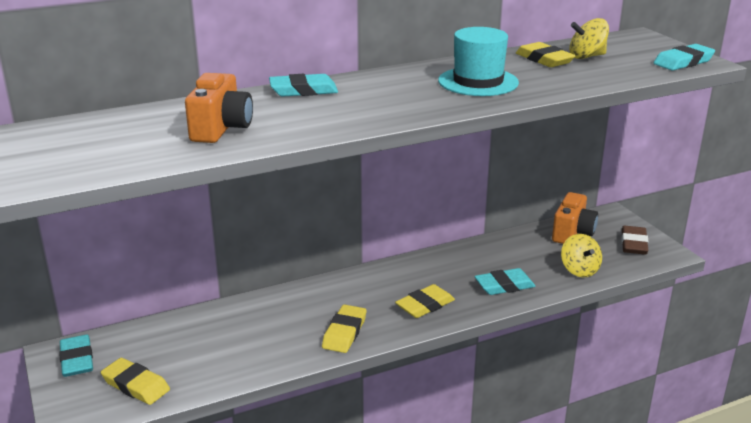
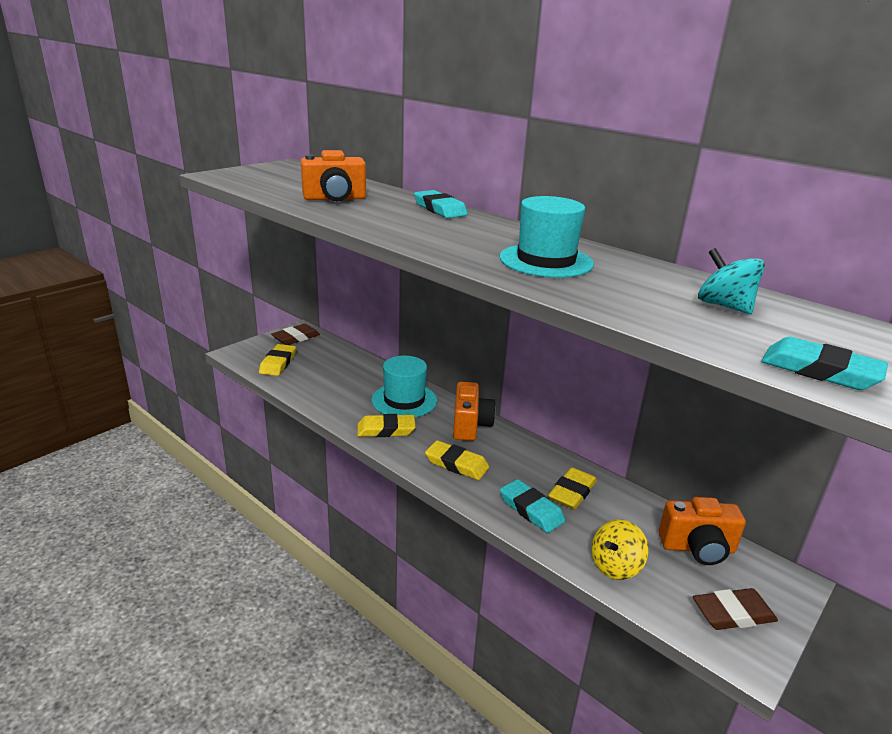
camera: 65 degrees right, 0 degrees up
(77, 360) = (296, 338): turquoise eraser -> brown eraser
(296, 309) = (404, 400): none -> turquoise hat
(368, 282) = (470, 425): none -> orange camera
(544, 59) = (671, 285): yellow eraser -> yellow eraser (572, 492)
(586, 56) = (724, 306): yellow spinning top -> turquoise spinning top

